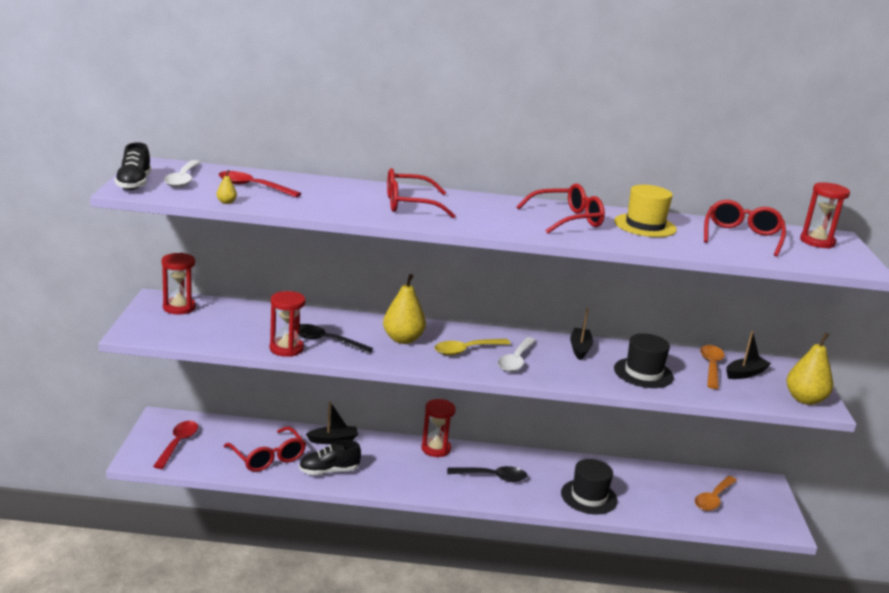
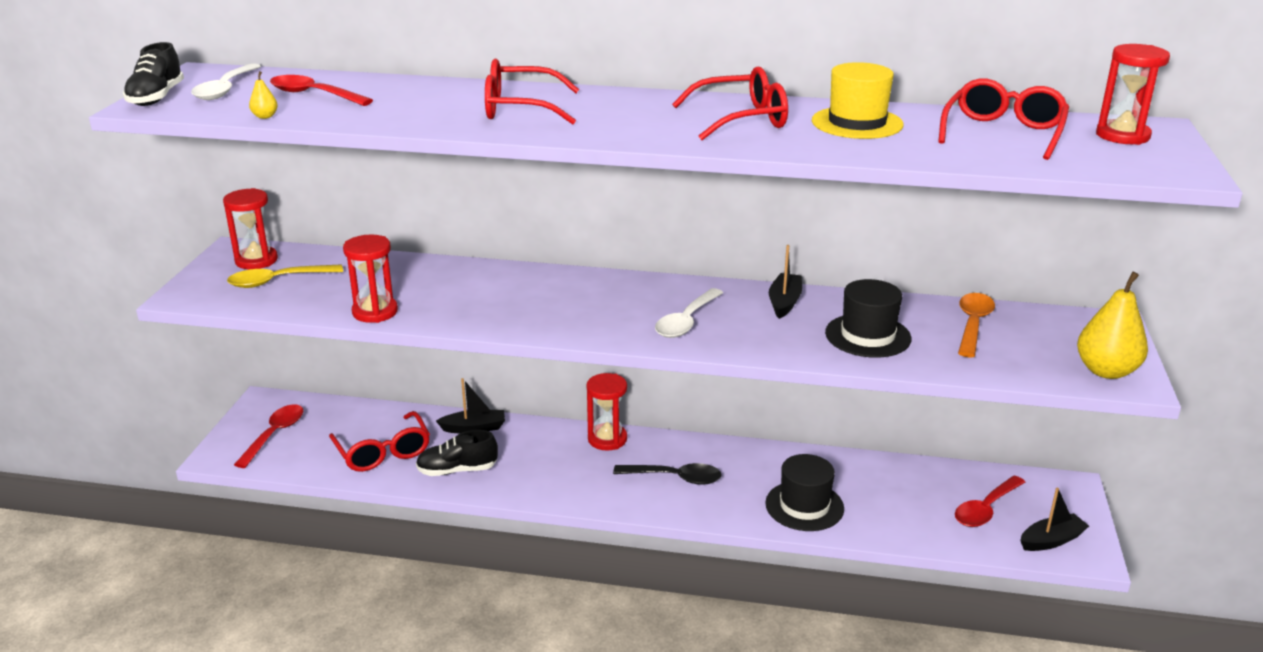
camera: 10 degrees right, 5 degrees up
(325, 341) = (431, 300): black spoon -> none
(403, 339) = (537, 295): yellow pear -> none
(466, 350) = (620, 309): yellow spoon -> yellow spoon (277, 281)
(713, 499) = (985, 509): orange spoon -> red spoon
(745, 373) = (1022, 333): black boat -> black boat (1051, 540)

